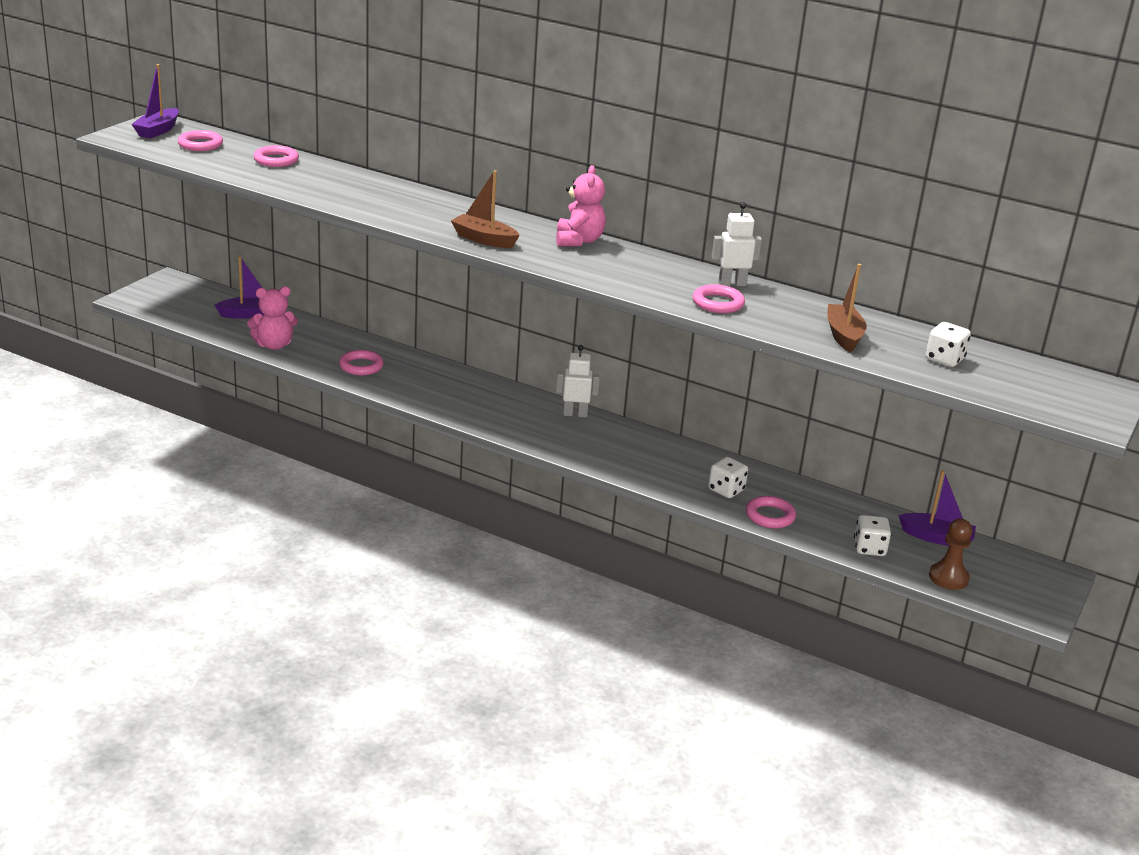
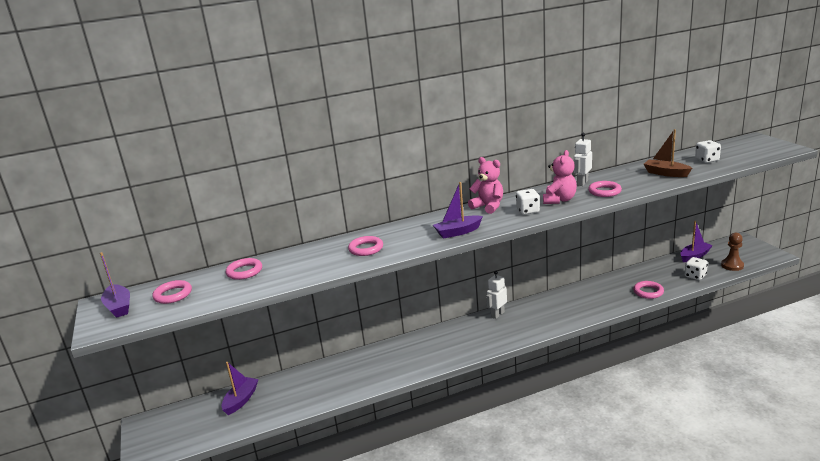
camera: 45 degrees left, 5 degrees down
(274, 345) = (296, 403): pink teddy bear -> pink teddy bear (559, 200)
(361, 366) = (365, 374): pink ring -> pink ring (366, 249)
(484, 239) = (458, 232): brown boat -> purple boat
(726, 490) = (614, 295): white dice -> white dice (528, 211)

